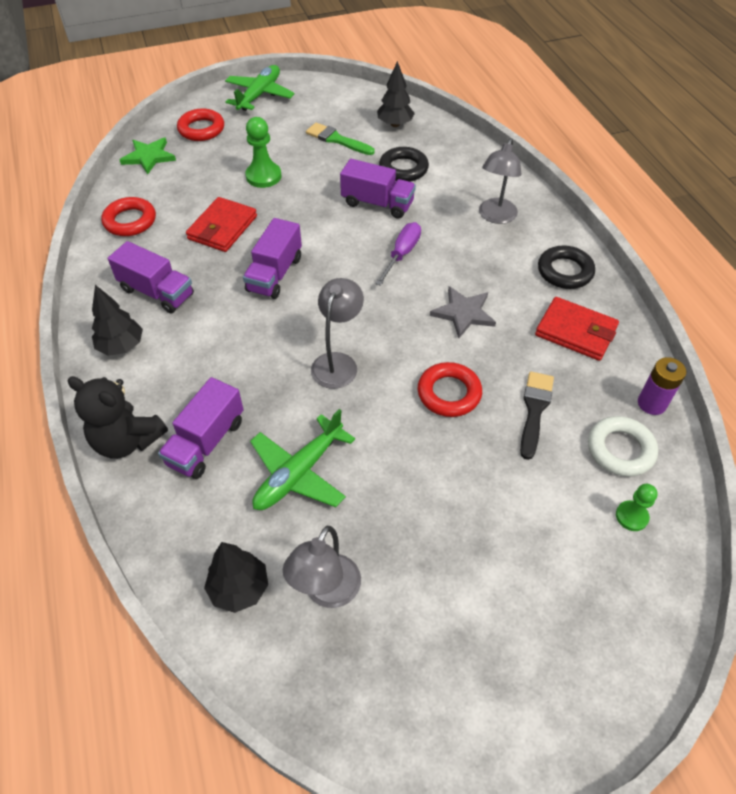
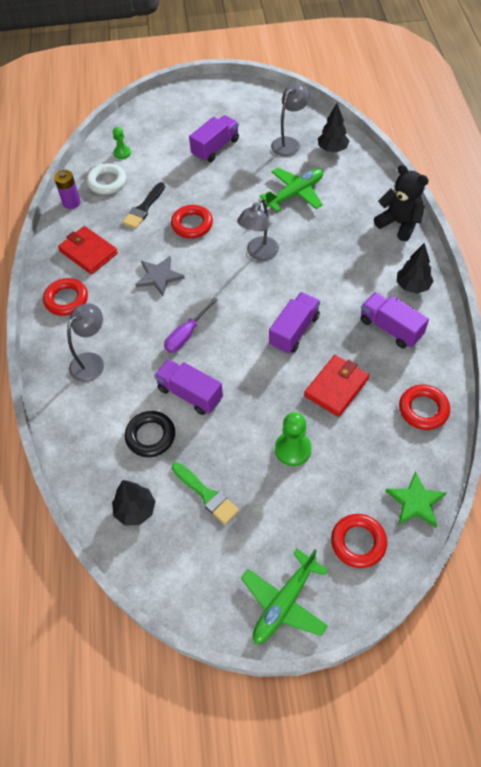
camera: 165 degrees left, 5 degrees up
(206, 442) = (349, 216): purple truck -> purple truck (215, 148)
(565, 271) = (66, 299): black ring -> red ring

